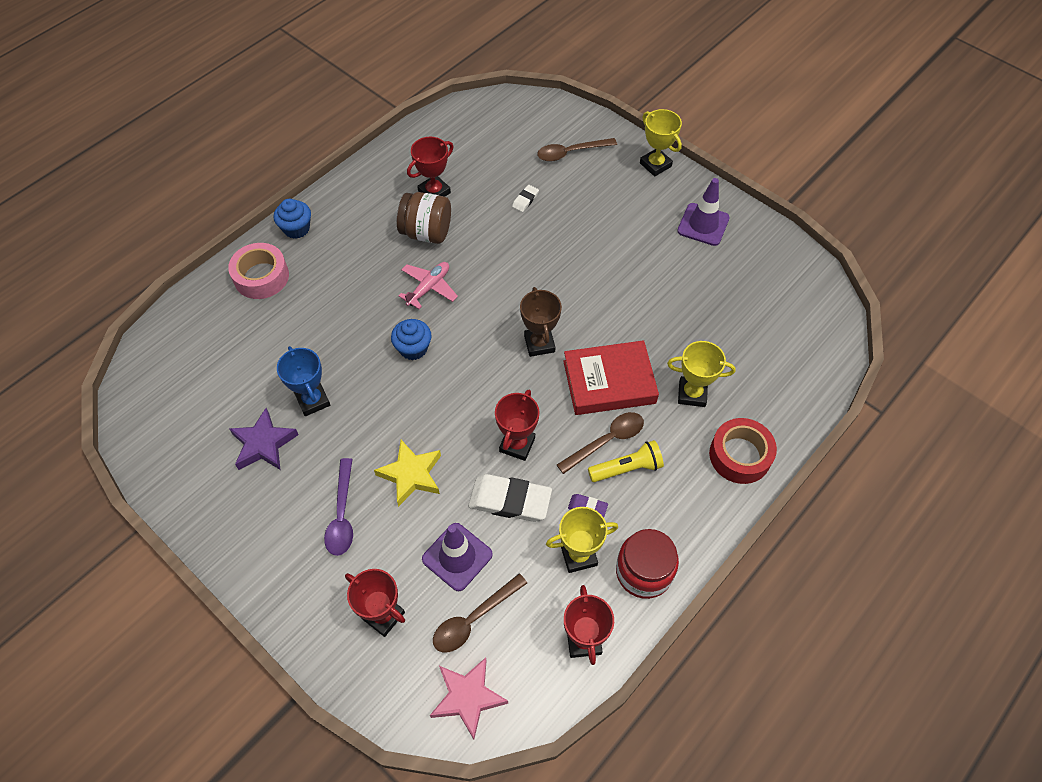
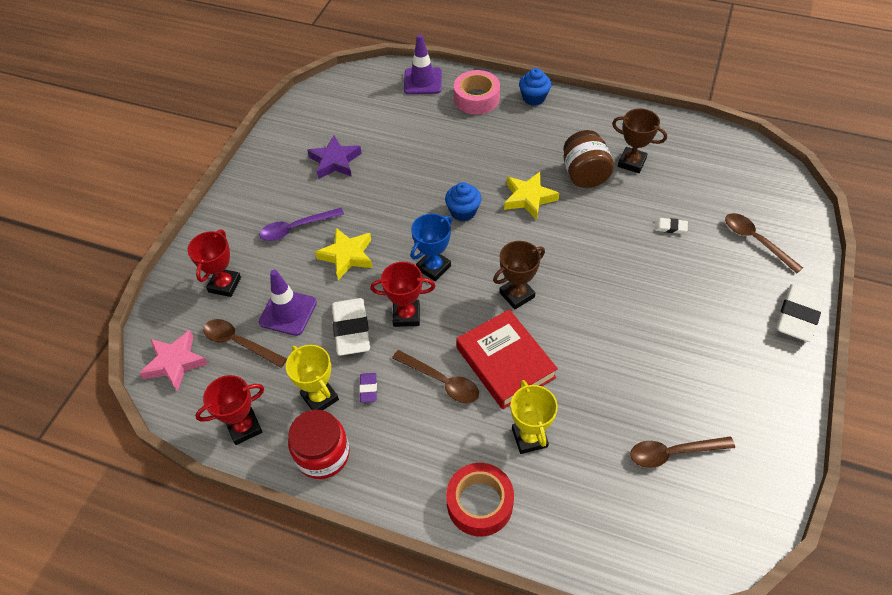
camera: 70 degrees right, 5 degrees down
(312, 400) = (384, 172): blue trophy -> blue trophy (433, 267)
(429, 288) = (528, 198): pink plane -> yellow star
(434, 192) = (631, 162): red trophy -> brown trophy
(627, 468) = (420, 407): yellow flashlight -> none
(655, 165) = (798, 316): yellow trophy -> white eraser
(703, 224) = (749, 384): purple traffic cone -> purple traffic cone (423, 81)
(743, 301) = (673, 453): none -> brown spoon

